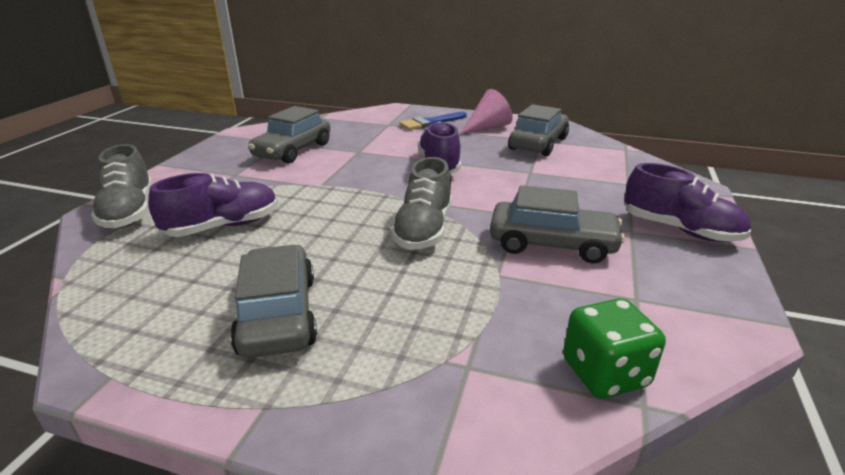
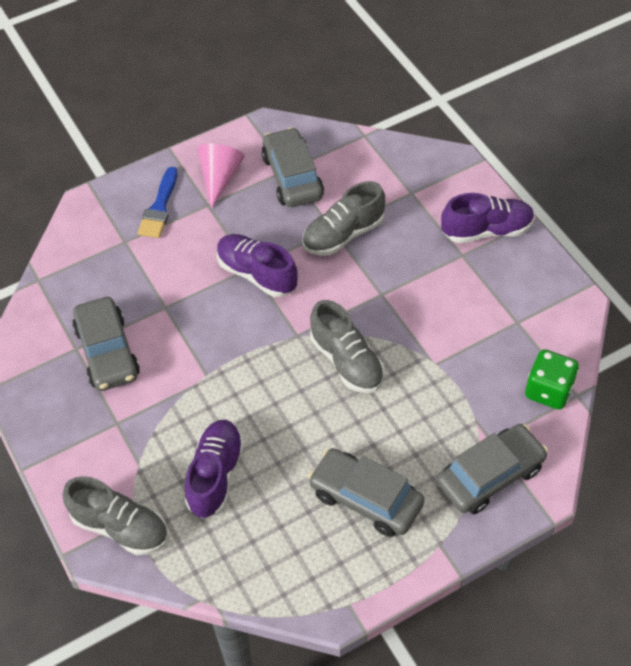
camera: 45 degrees left, 25 degrees up
(534, 177) = (343, 234): none -> grey shoe
(552, 244) = (433, 309): grey car -> grey car (490, 475)

